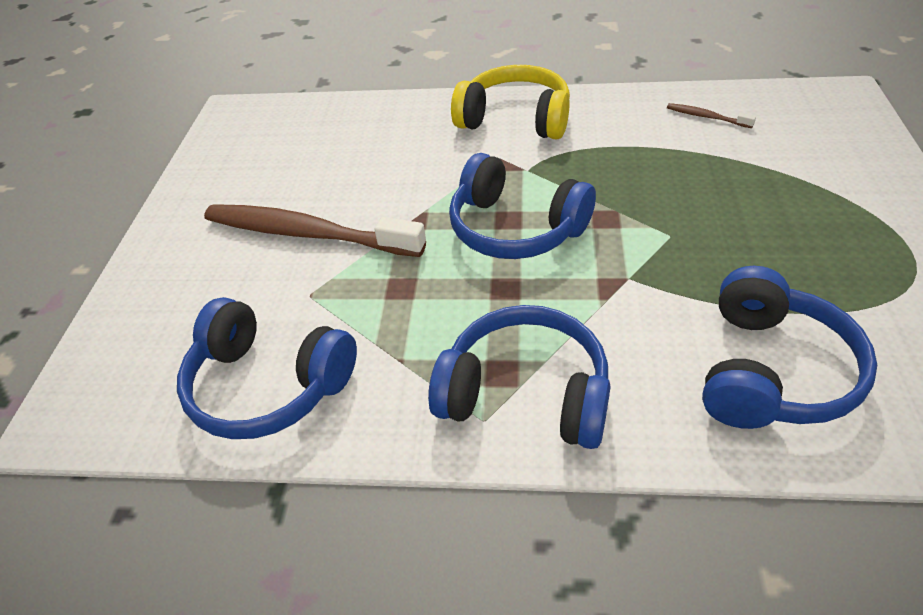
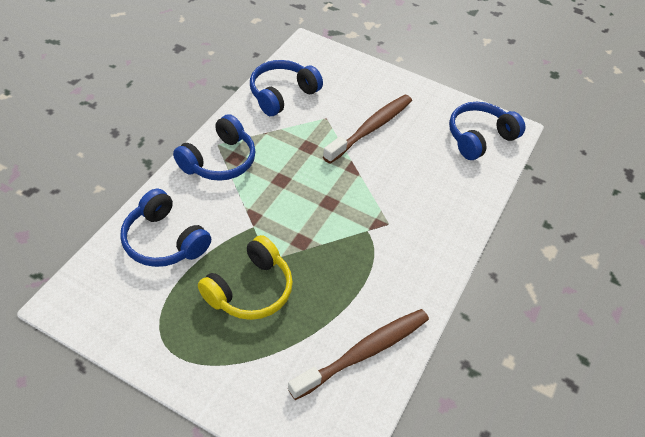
camera: 105 degrees right, 5 degrees up
(515, 119) = (425, 250): yellow headphones -> yellow headphones (250, 290)
(515, 228) = (320, 202): blue headphones -> blue headphones (479, 137)
(707, 117) = (363, 352): brown toothbrush -> brown toothbrush, size x2.45

